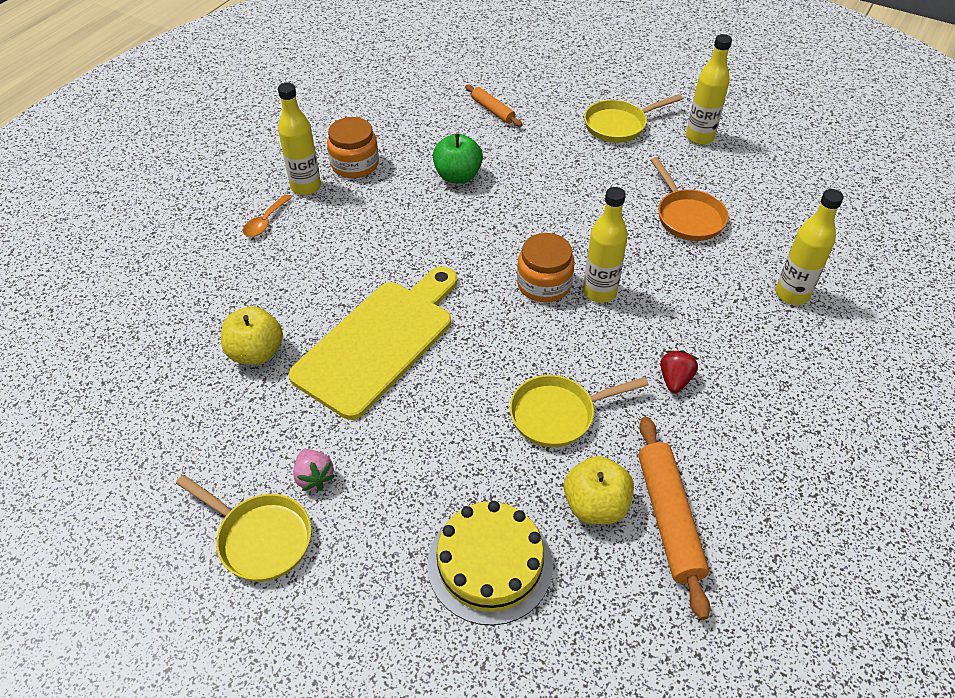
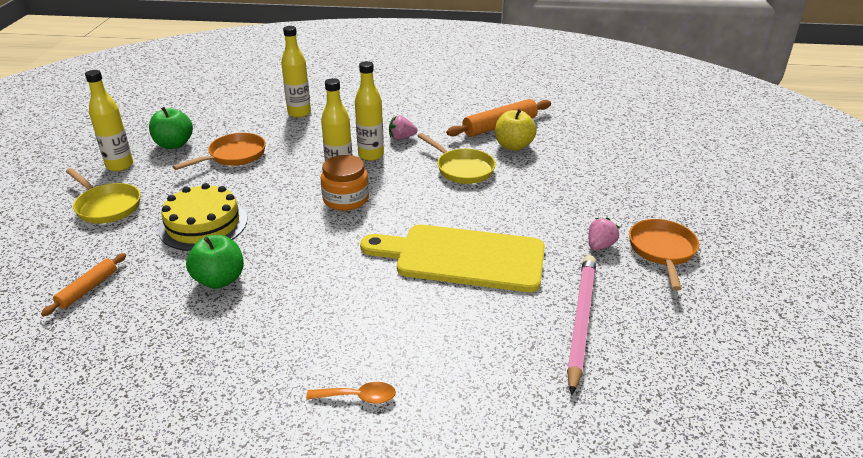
camera: 115 degrees left, 15 degrees down
(224, 392) = (581, 321): none -> pink pencil
(256, 352) = (528, 321): yellow apple -> none
(260, 538) = (662, 251): yellow pan -> orange pan
(306, 187) = (281, 389): yellow bottle -> yellow bottle (371, 155)
(355, 164) = (223, 363): orange jar -> none
(490, 564) = (582, 168): yellow cake -> yellow cake (203, 224)
(675, 380) = (401, 138): red strawberry -> pink strawberry
(735, 177) = (174, 144): none -> green apple

